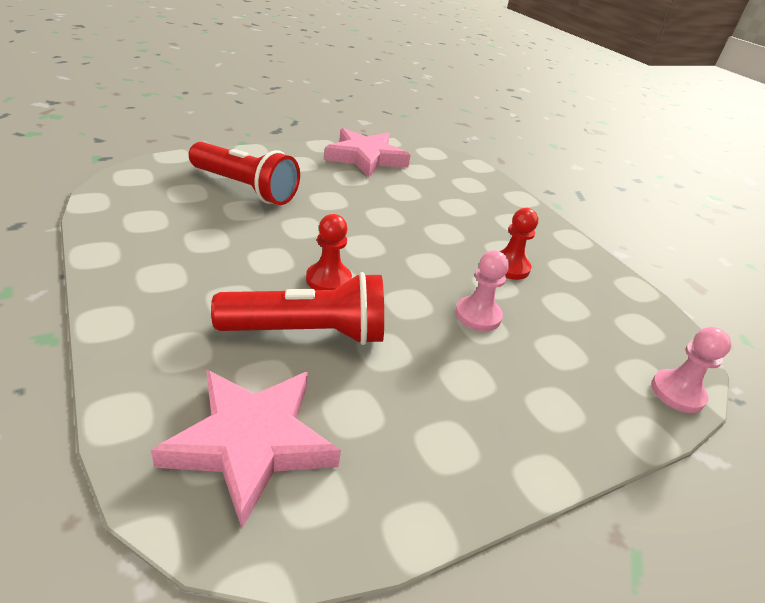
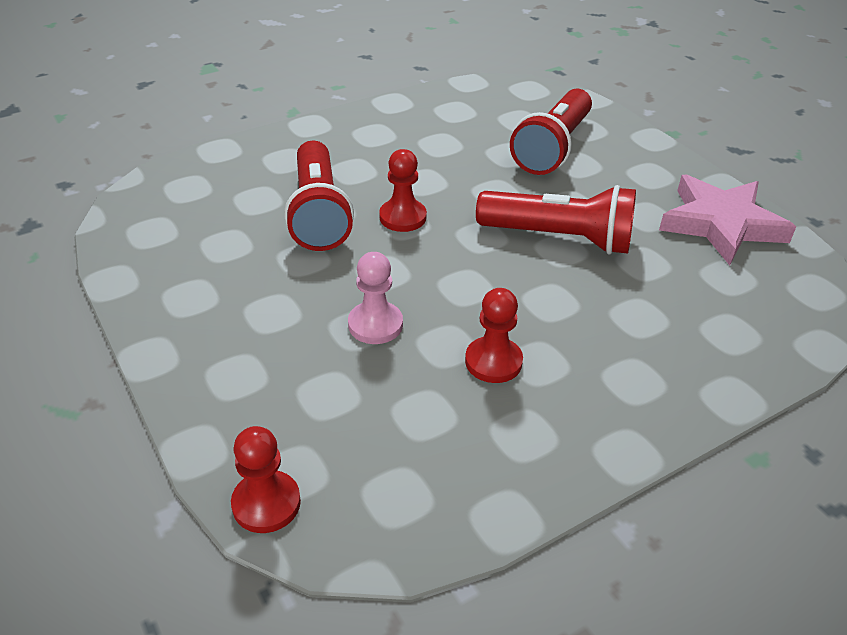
camera: 90 degrees right, 5 degrees up
(251, 443) = (195, 201): pink star -> none
(372, 213) = (560, 238): none -> red flashlight
(677, 392) = (266, 503): pink pawn -> red pawn

